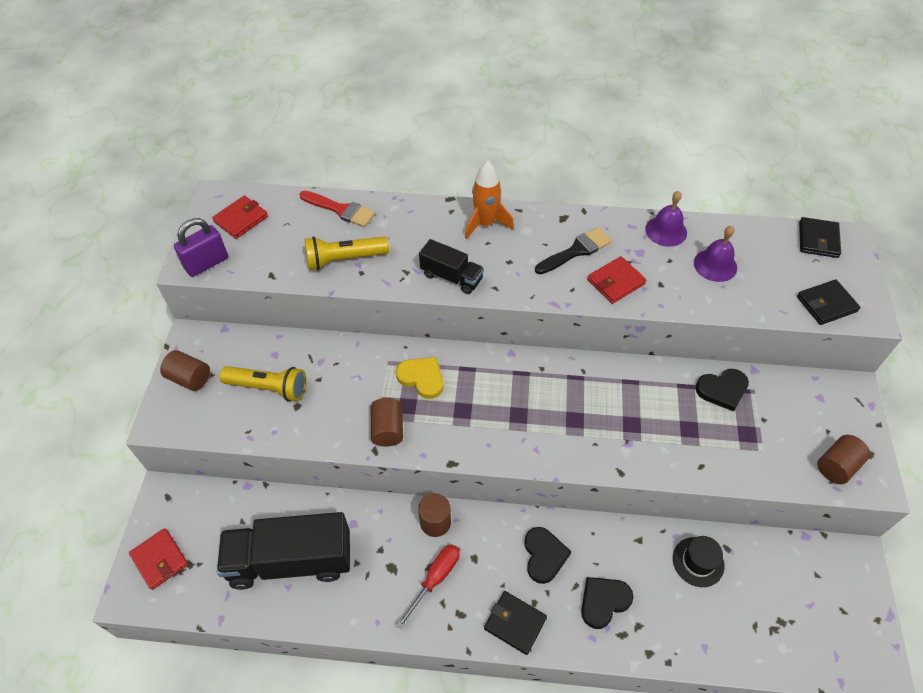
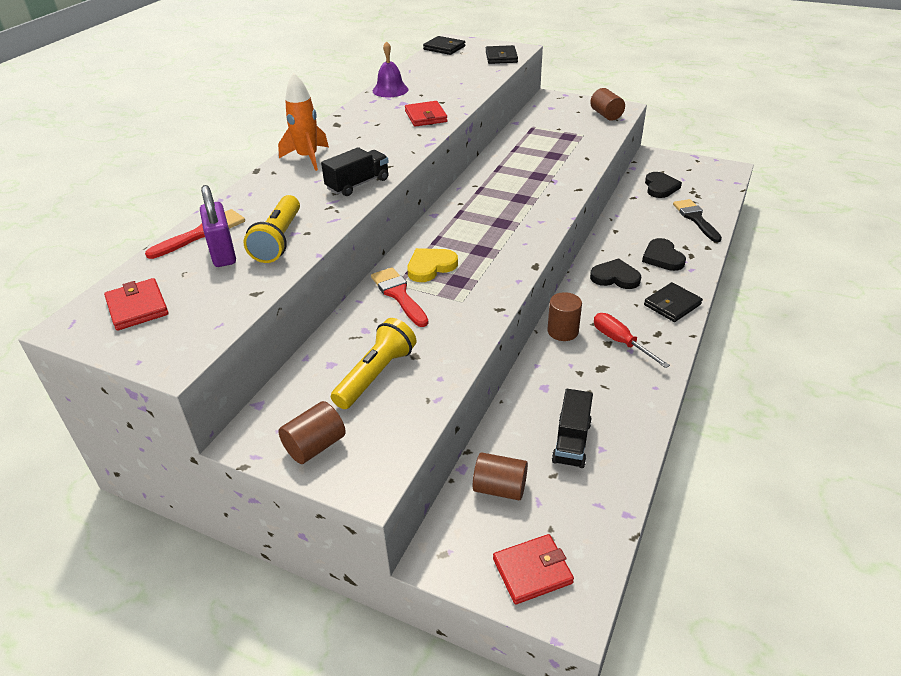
camera: 70 degrees left, 15 degrees down
(207, 263) = (186, 343): purple padlock -> purple padlock (223, 253)
(291, 560) = (571, 442): black truck -> black truck, size x0.53
(373, 368) = (398, 295): none -> red brush
(388, 429) = (479, 297): brown cylinder -> brown cylinder (500, 488)
(576, 251) = (379, 125): black brush -> black brush (695, 219)
(698, 562) = (640, 211): black hat -> none
(715, 265) = (439, 81): purple bell -> none
(722, 390) = (526, 136): black heart -> black heart (660, 187)

